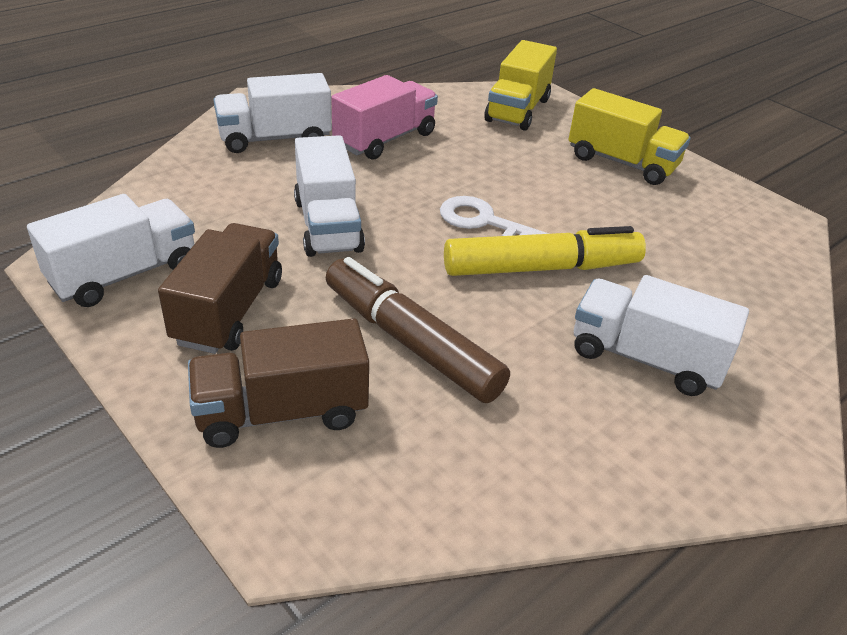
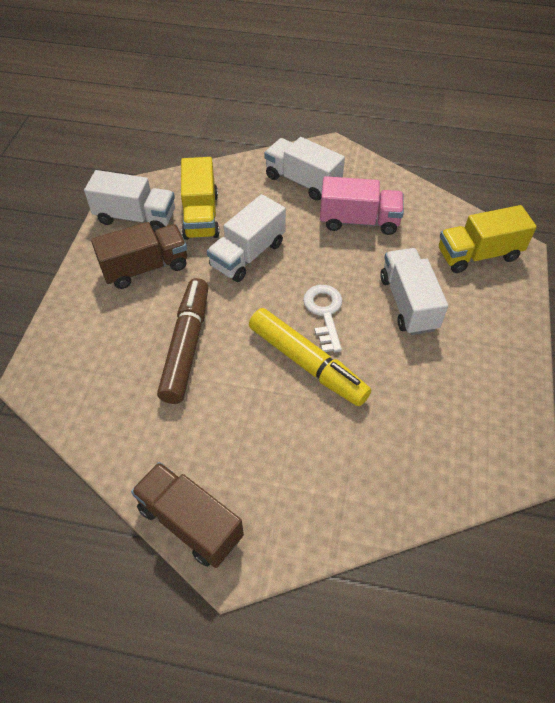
camera: 55 degrees right, 15 degrees up
(282, 412) = (97, 331): brown truck -> brown truck (190, 522)
(622, 162) = (479, 341): yellow truck -> yellow truck (201, 215)
(645, 358) = (270, 454): white truck -> white truck (408, 303)

